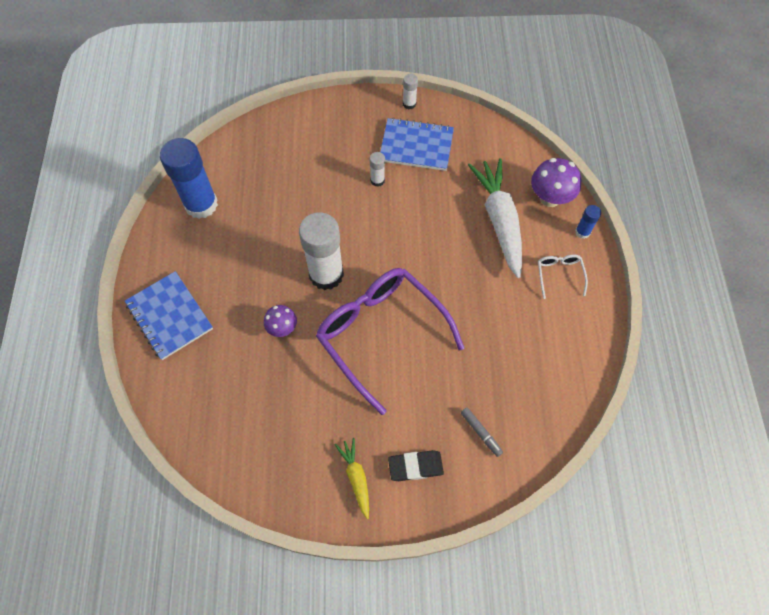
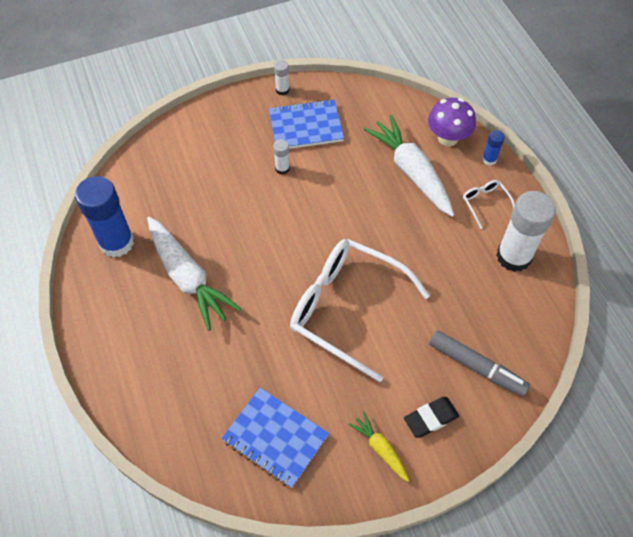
camera: 20 degrees left, 5 degrees down
(170, 316) = (130, 360): blue notebook -> blue notebook (275, 438)
(250, 257) = (188, 277): none -> white carrot
(282, 328) = (249, 334): purple mushroom -> none
(326, 274) = (270, 270): white glue stick -> white glue stick (513, 256)
(381, 334) = (346, 308): purple glasses -> white glasses
(481, 433) = (476, 367): grey marker -> grey marker, size x1.88

